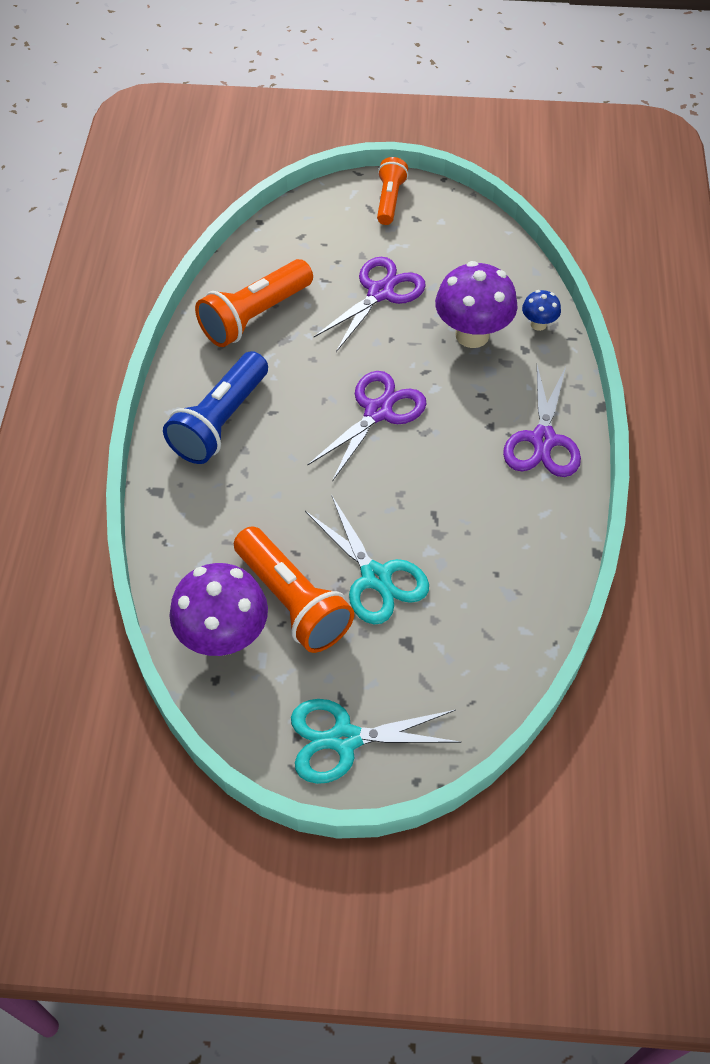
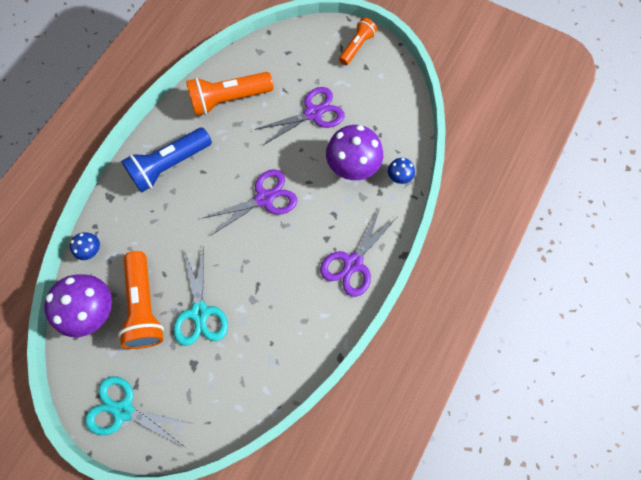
camera: 25 degrees right, 15 degrees up
(172, 565) = (92, 251): none -> blue mushroom

